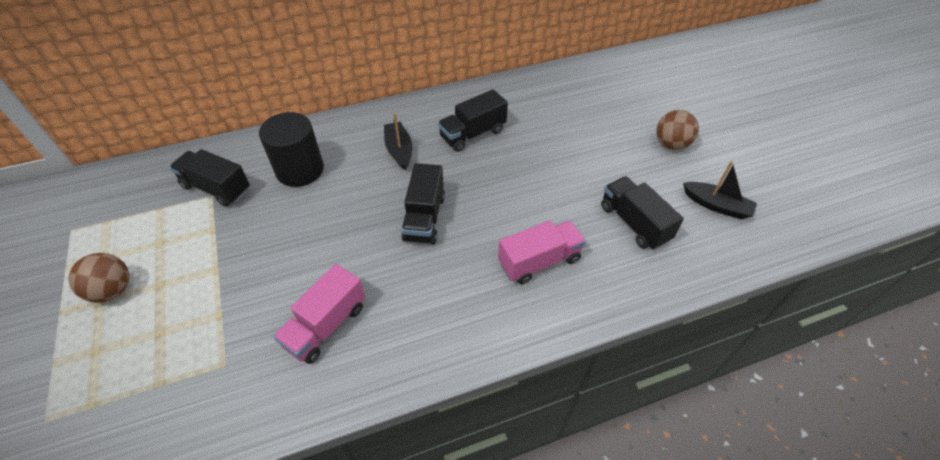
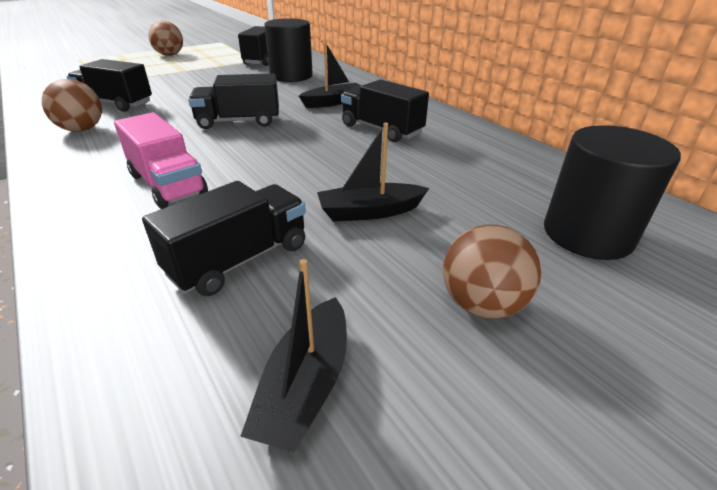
camera: 75 degrees right, 15 degrees down
(326, 325) = (115, 104): pink truck -> black truck
(401, 343) = (82, 129): none -> brown ball
(592, 163) = (369, 212): none -> black boat
(622, 94) = (587, 234): none -> black cylinder

